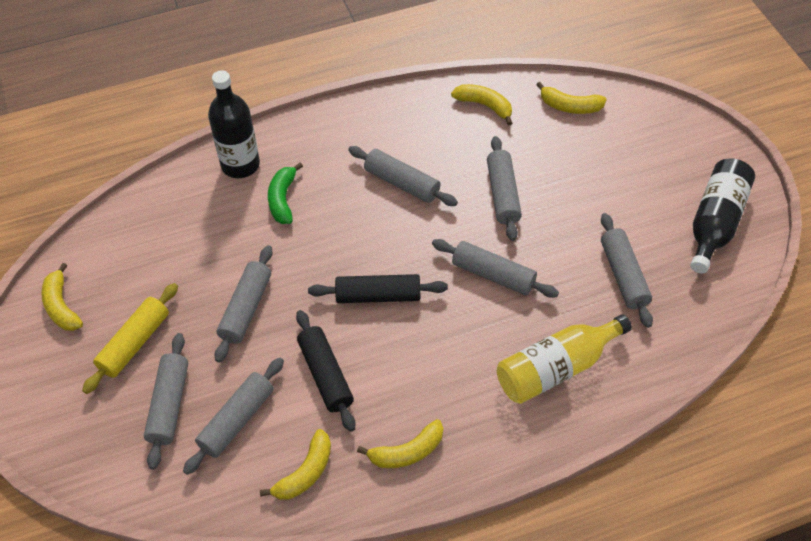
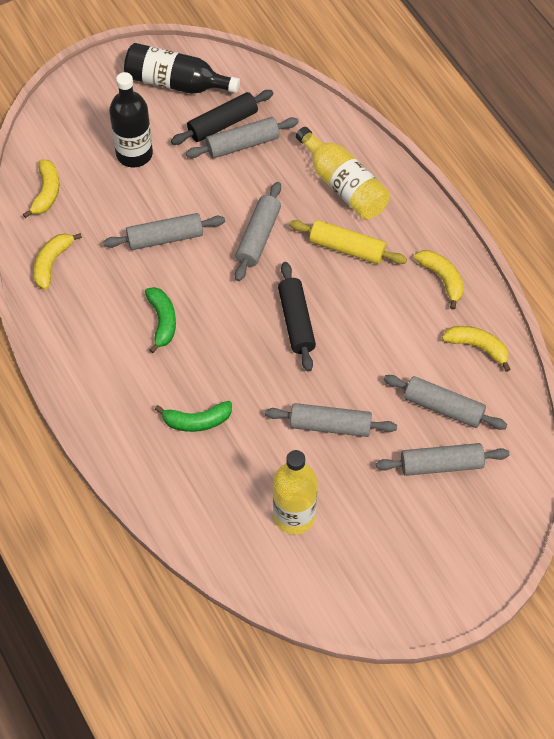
camera: 100 degrees left, 5 degrees up
(61, 306) = (358, 590): yellow banana -> none
(134, 343) = (386, 511): yellow rolling pin -> yellow rolling pin (347, 248)
(157, 264) = (294, 516): none -> yellow bottle
(240, 165) = (157, 470): black bottle -> black bottle (134, 154)
(326, 375) = (385, 348): black rolling pin -> black rolling pin (222, 124)
(402, 183) = (162, 321): grey rolling pin -> green banana

